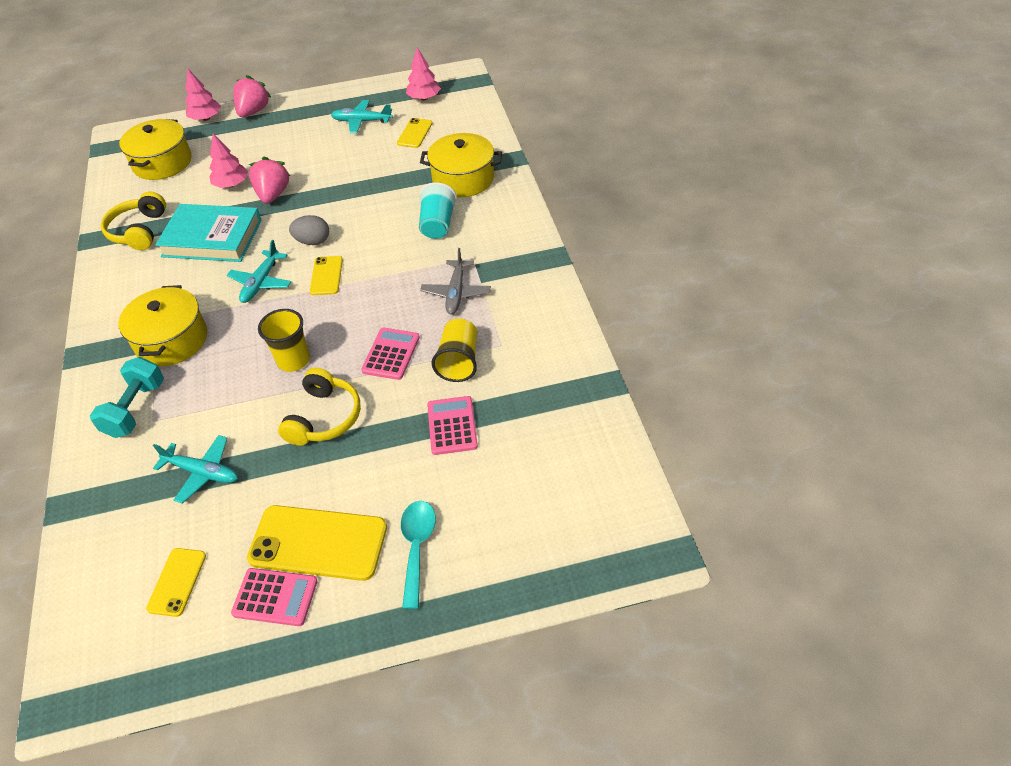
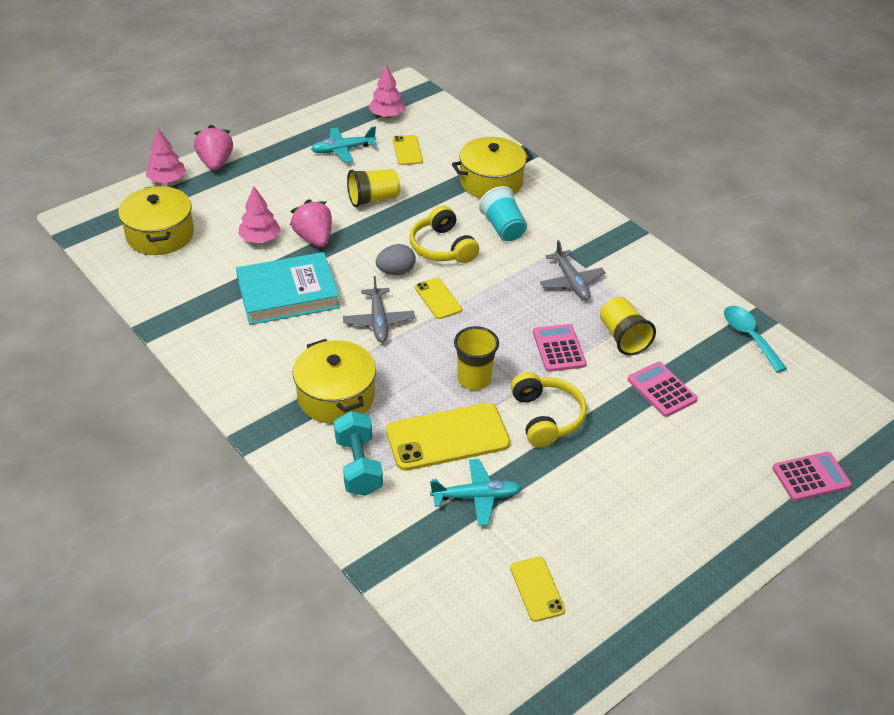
camera: 30 degrees left, 5 degrees down
(139, 231) = (199, 306): yellow headphones -> yellow headphones (442, 247)
(261, 282) = (378, 321): turquoise plane -> grey plane
(275, 597) = (633, 568): pink calculator -> pink calculator (811, 477)
(318, 543) = (631, 515): yellow phone -> yellow phone (447, 437)
(349, 171) = (373, 199): none -> yellow cup
(417, 547) = (714, 490): turquoise spoon -> turquoise spoon (749, 336)

